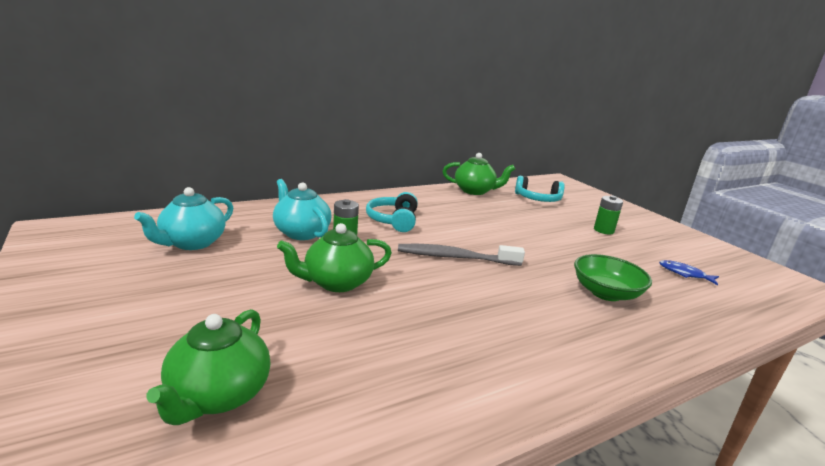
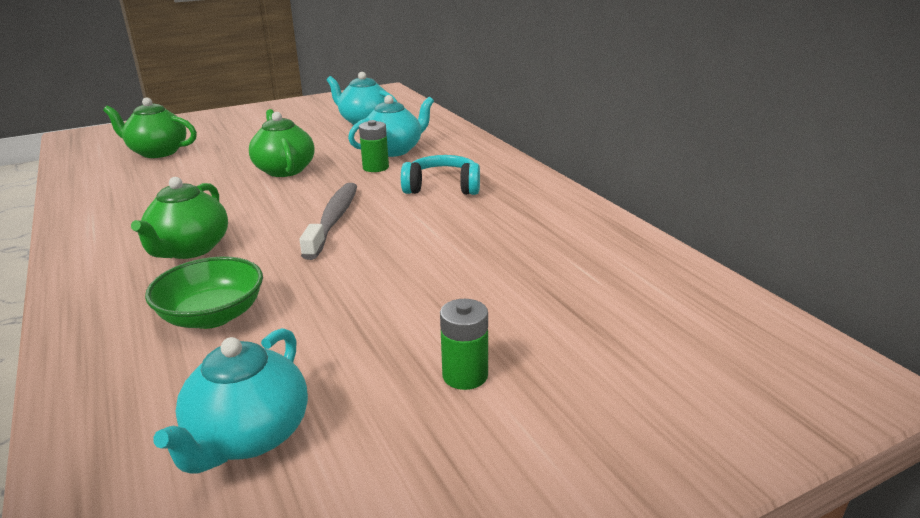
camera: 95 degrees right, 5 degrees up
(475, 191) = (622, 247): green teapot -> green teapot (189, 249)
(537, 199) = (628, 315): turquoise headphones -> none
(684, 274) = (248, 437): blue fish -> turquoise teapot

